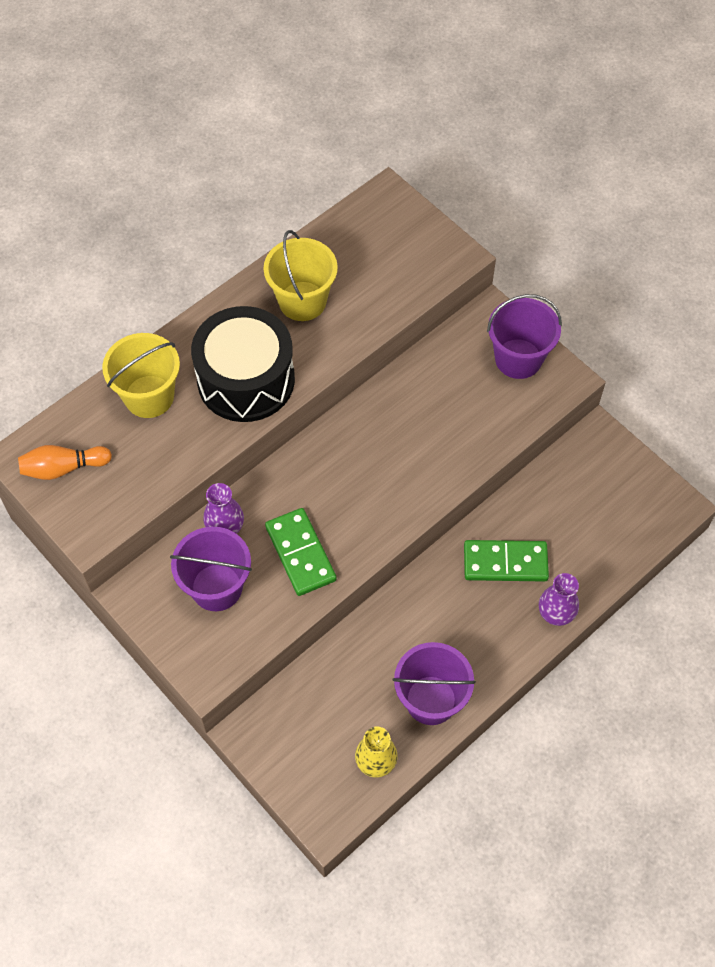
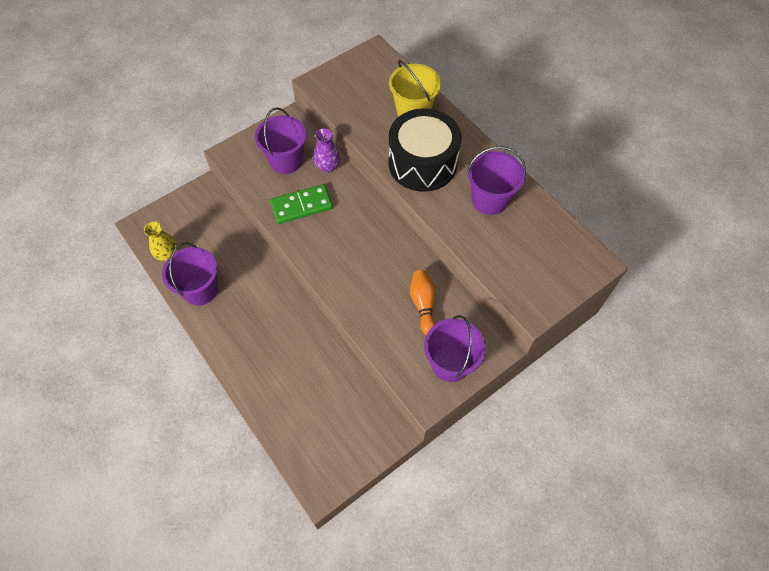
camera: 95 degrees right, 0 degrees up
(63, 468) = (364, 70): orange bowling pin -> orange bowling pin (423, 304)
(302, 301) = (489, 200): yellow bucket -> purple bucket
(505, 563) = (291, 349): green domino -> none
(556, 613) = (245, 378): purple vase -> none

